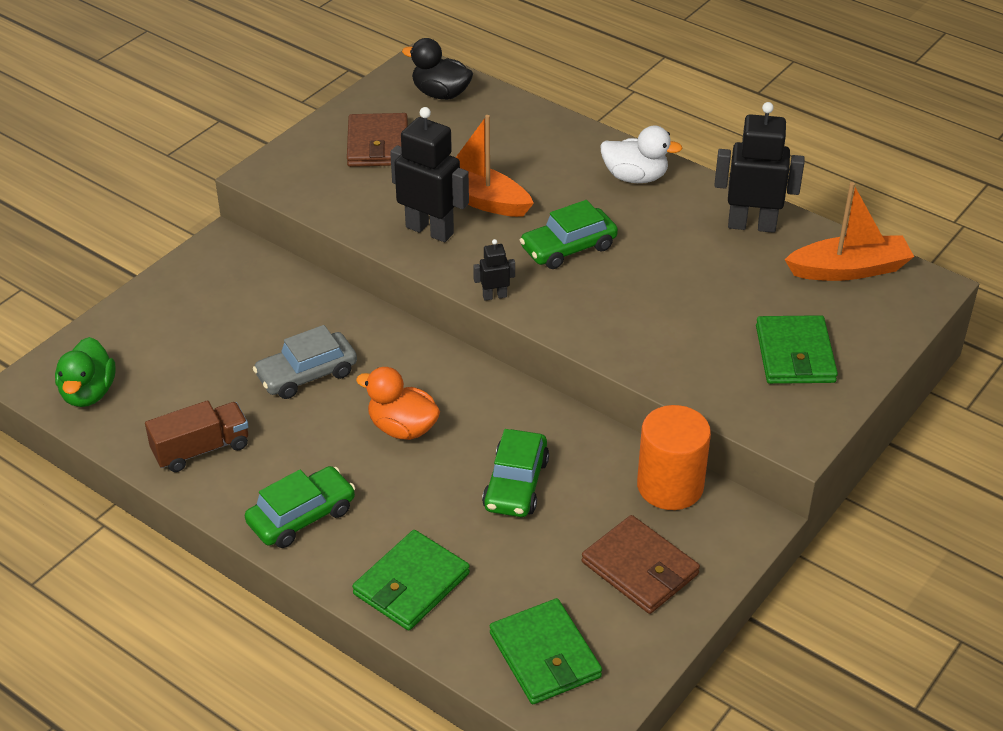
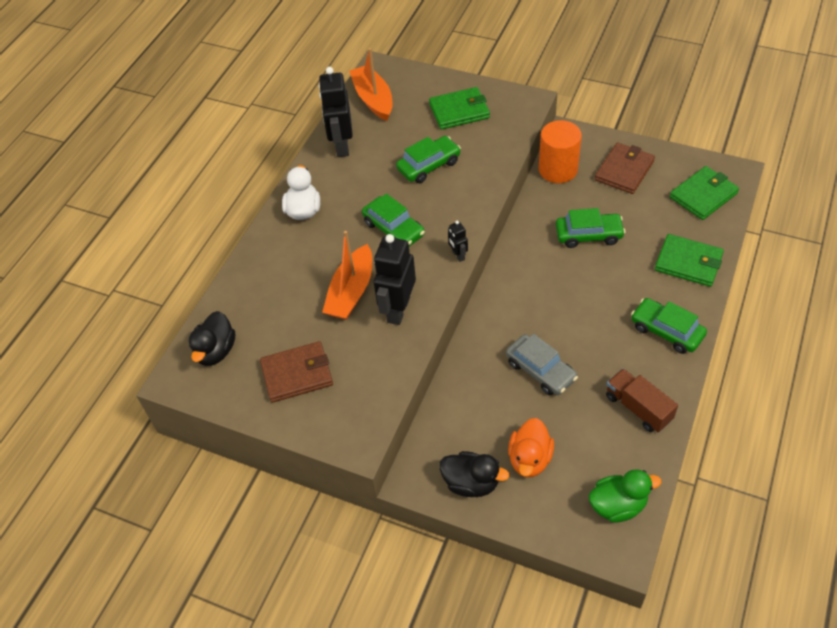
camera: 100 degrees left, 10 degrees up
(191, 284) = (471, 483): none -> black duck
(402, 428) = (567, 302): orange duck -> orange duck (529, 459)
(680, 300) = (429, 165): none -> green car

